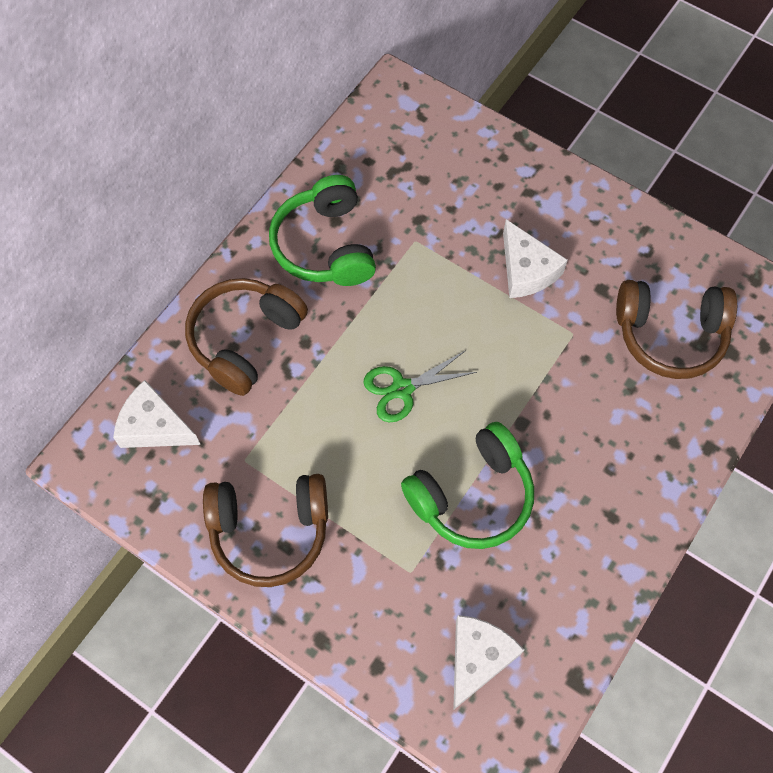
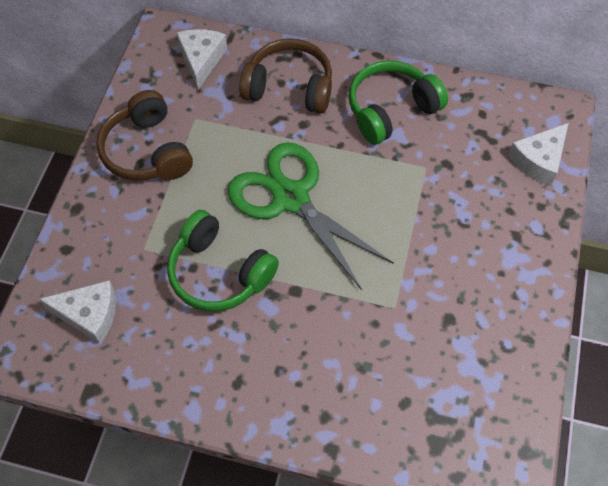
camera: 70 degrees right, 5 degrees down
(402, 389) = (291, 198): green scissors -> green scissors, size x1.94
(526, 270) = (438, 254): white cheese -> white cheese (538, 160)
(670, 335) = (429, 388): brown headphones -> none

